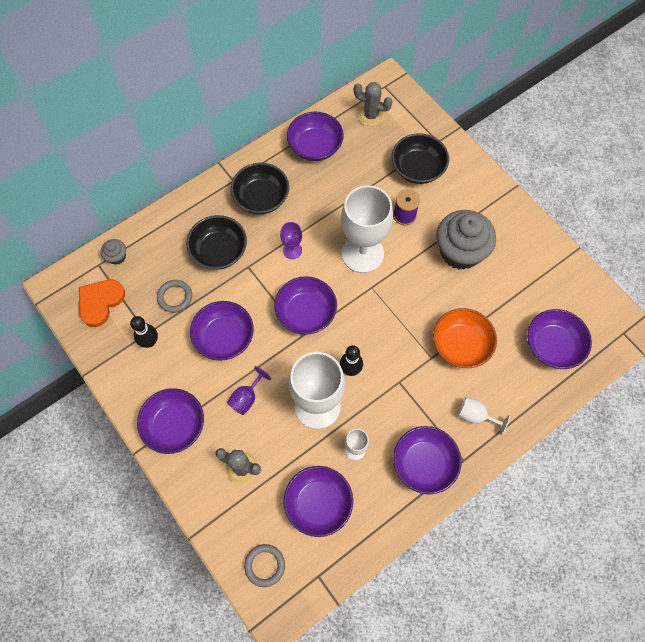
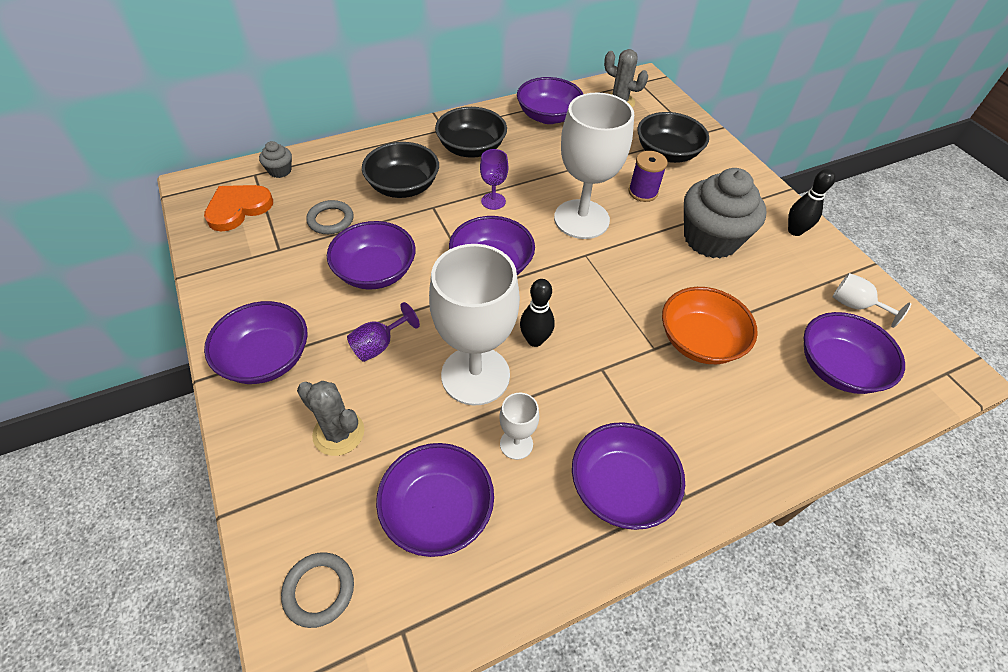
camera: 10 degrees right, 15 degrees down
(150, 342) = (278, 258): black bowling pin -> black bowling pin (795, 231)
(475, 416) = (712, 437): white goblet -> white goblet (855, 305)

